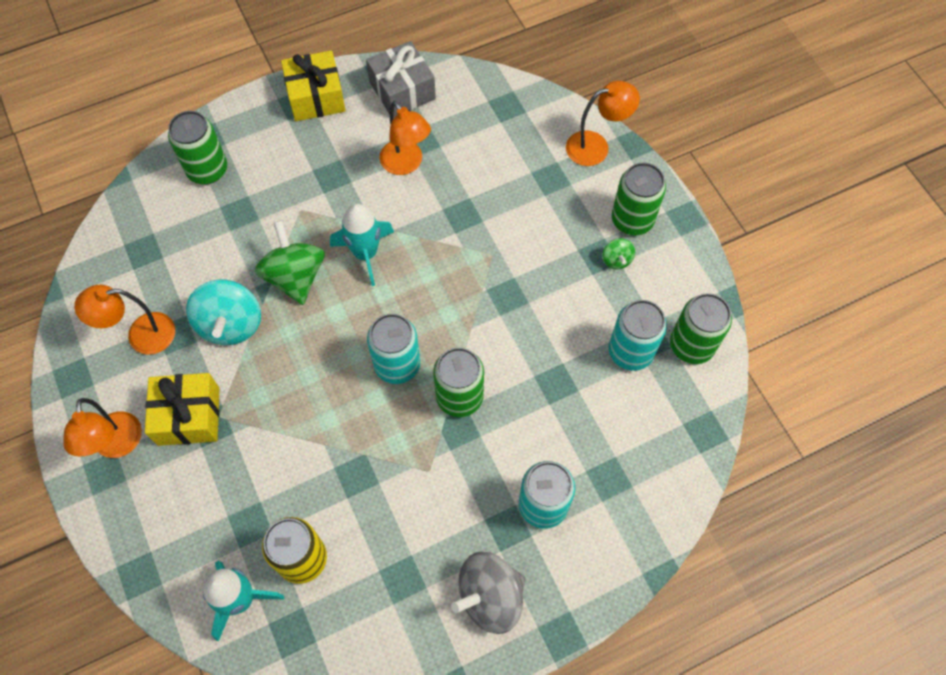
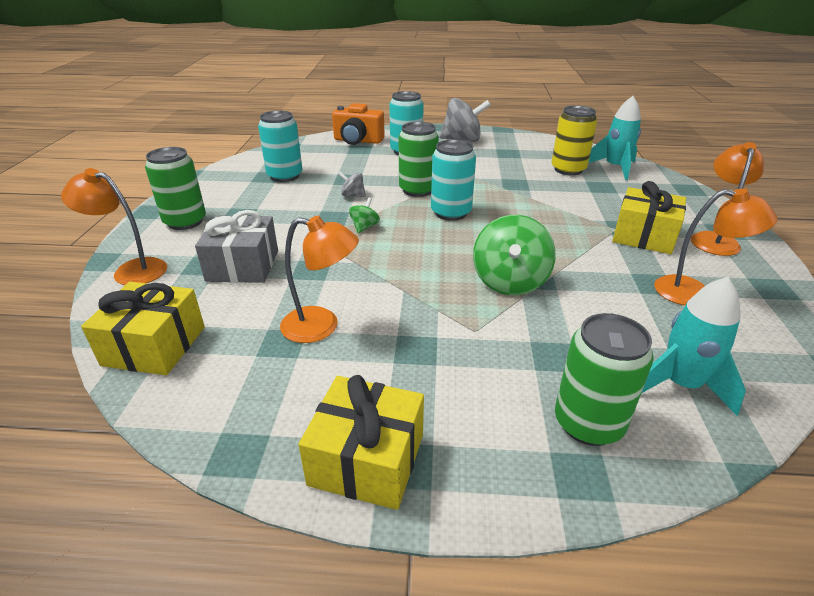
camera: 150 degrees left, 30 degrees down
(231, 324) = (591, 272): turquoise spinning top -> none
(365, 253) = (427, 275): turquoise rocket -> turquoise rocket (680, 384)
(402, 90) = (241, 409): grey gift -> grey gift (243, 265)
(406, 164) = (321, 326): orange lamp -> orange lamp turned 105 degrees clockwise
(496, 101) = (154, 346): none -> yellow gift
(520, 348) = (353, 195): none -> grey spinning top
(616, 260) = (230, 208): green spinning top -> green spinning top (364, 227)
(633, 505) = (358, 141): none -> orange camera
(691, 345) = (246, 168): green can -> none

